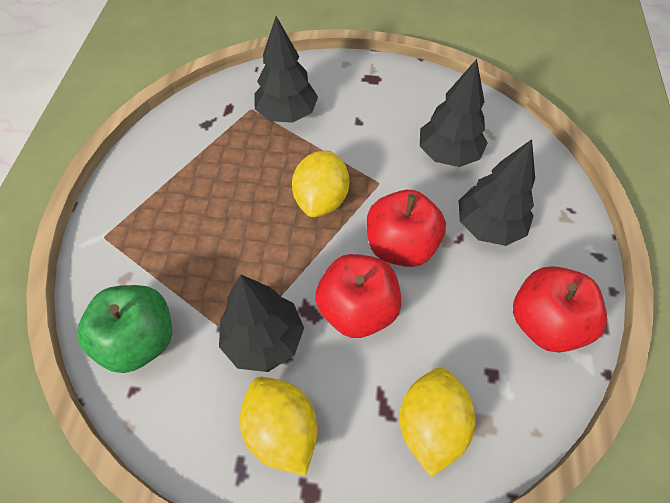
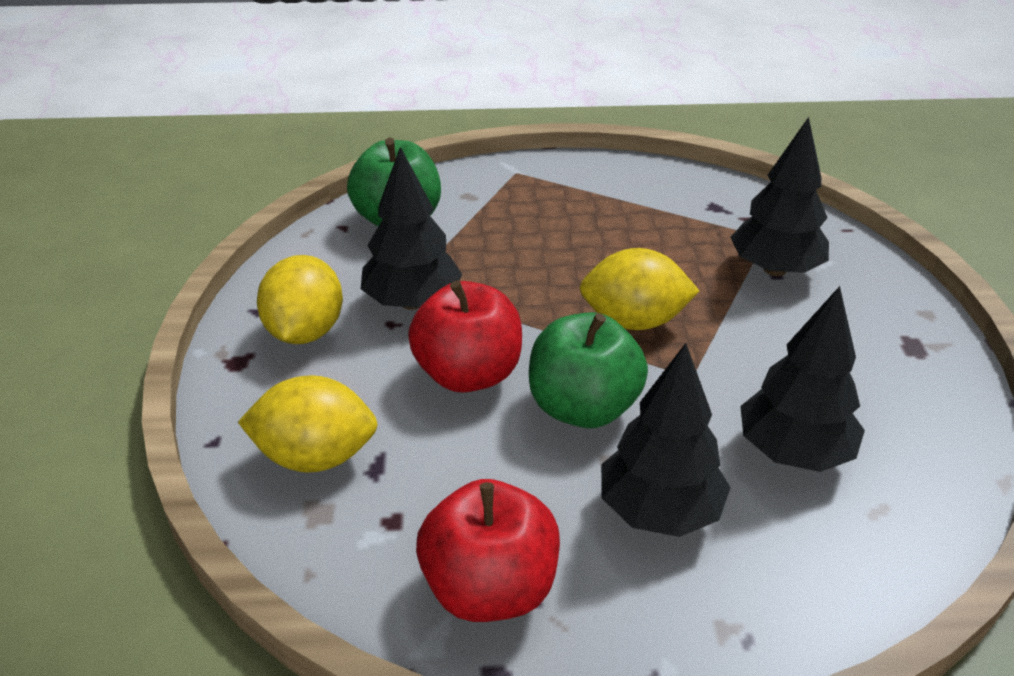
camera: 80 degrees right, 20 degrees down
(282, 430) = (305, 331): yellow lemon -> yellow lemon turned 45 degrees counterclockwise
(400, 246) = (583, 407): red apple -> green apple

